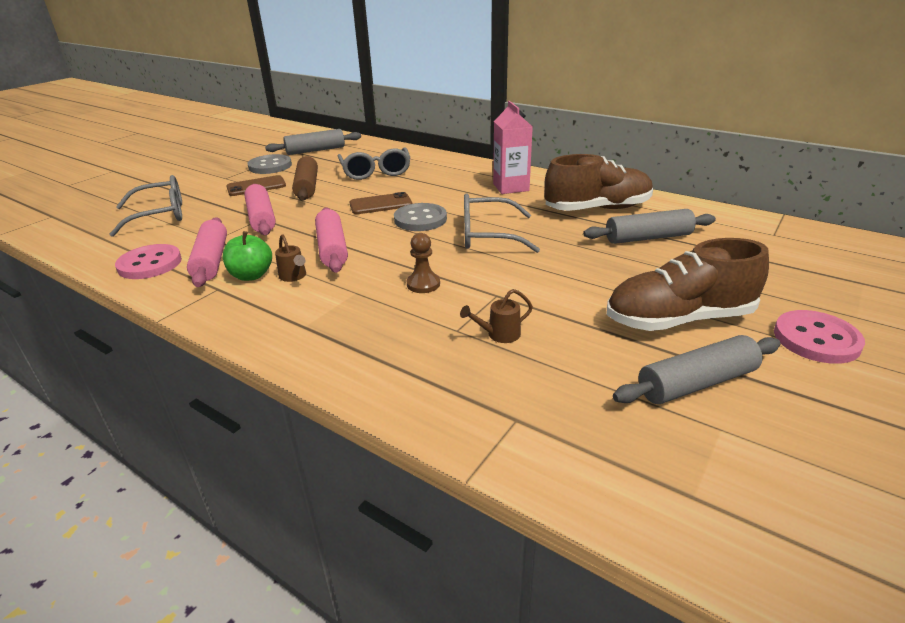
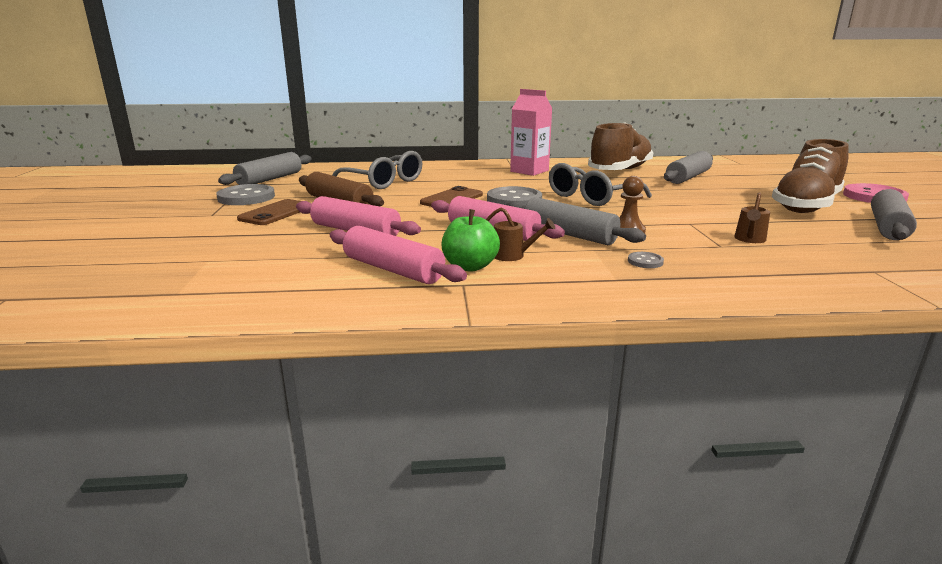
camera: 40 degrees left, 10 degrees down
(150, 264) = (322, 292): pink button -> none
(160, 215) = (209, 257): grey glasses -> none
(360, 319) = (645, 261): none -> grey button
(374, 270) = (569, 234): none -> grey rolling pin

